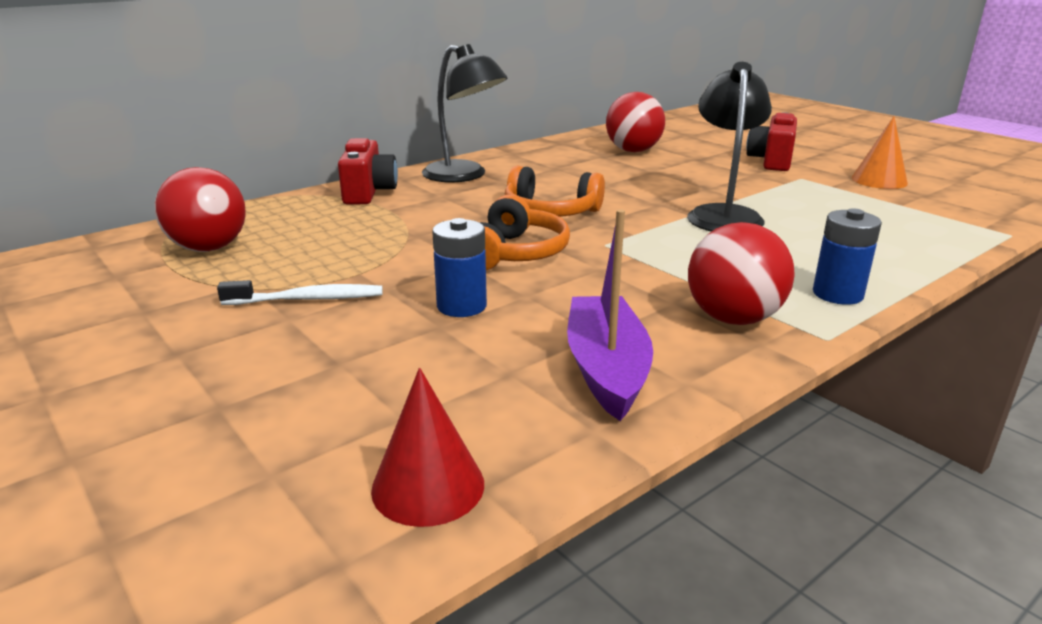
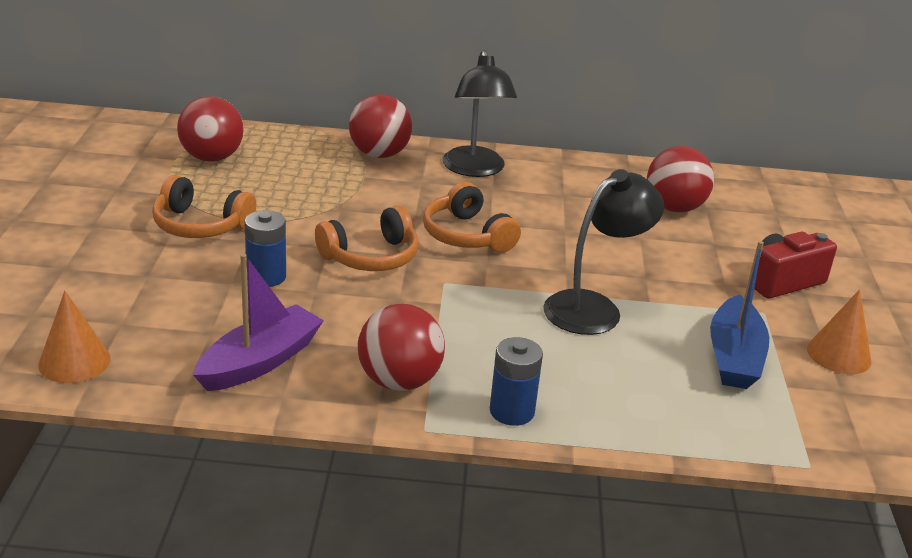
camera: 40 degrees right, 5 degrees up
(308, 299) = (200, 225): white toothbrush -> orange headphones
(368, 192) = (379, 154): red camera -> red ball
(428, 486) = (74, 361): red cone -> orange cone
(847, 203) = (734, 356): none -> blue boat

